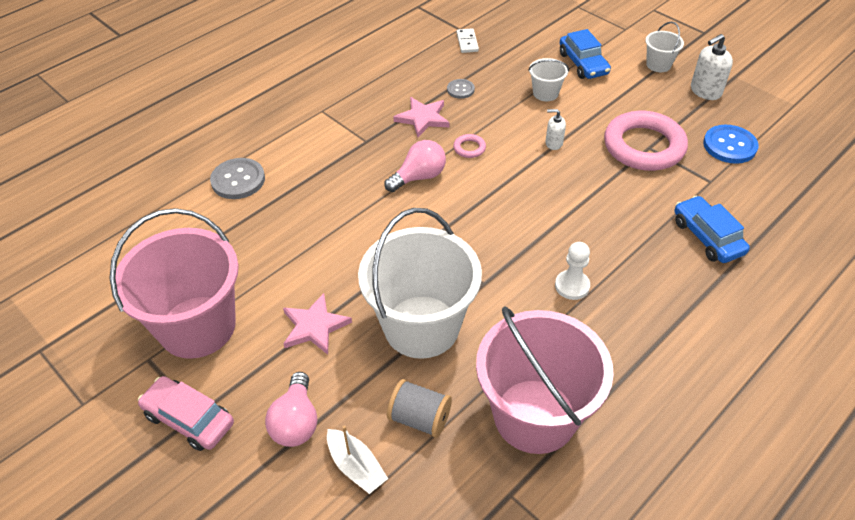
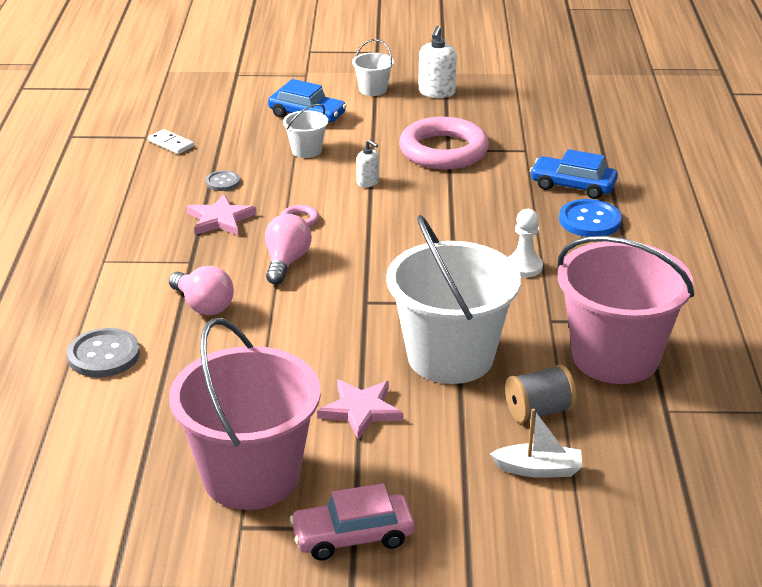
camera: 45 degrees left, 15 degrees down
(296, 422) = (448, 476): pink light bulb -> pink light bulb (203, 306)
(553, 143) = (368, 182): white soap dispenser -> white soap dispenser turned 105 degrees counterclockwise
(729, 146) = (506, 121): blue button -> blue button (589, 221)

